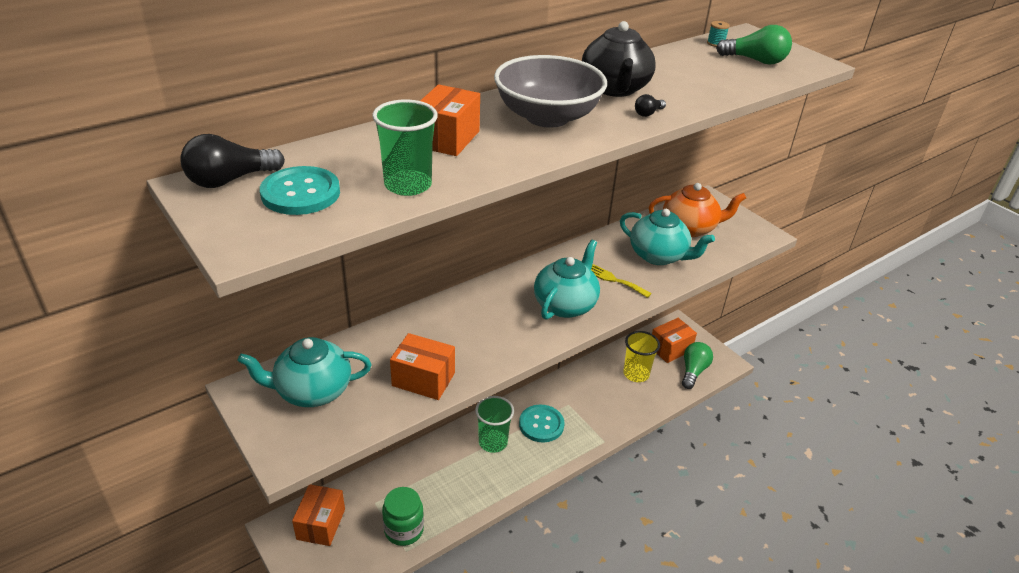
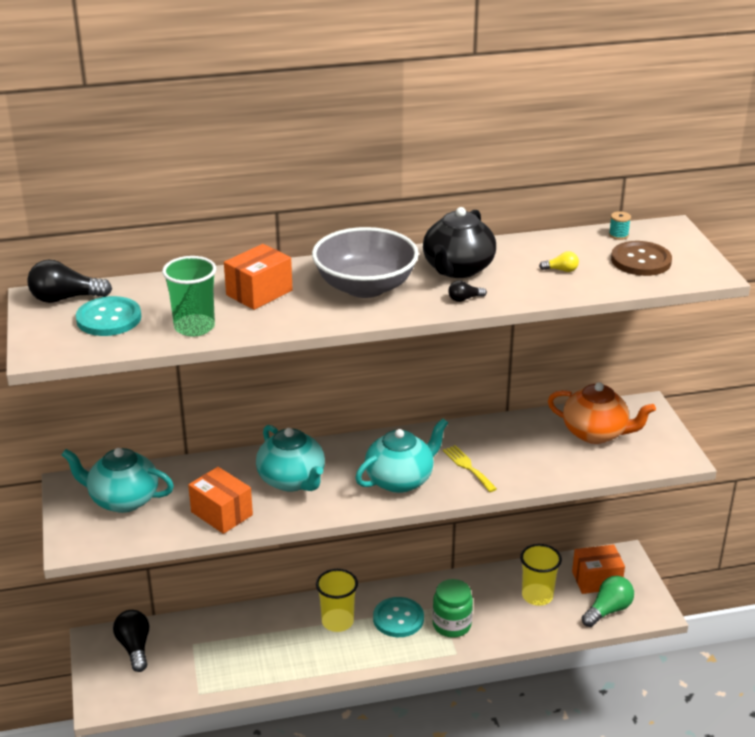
camera: 25 degrees right, 5 degrees down
(321, 524) = (135, 648): orange box -> black light bulb
(404, 530) = (206, 675): green jar -> green jar (451, 625)
(493, 442) = (337, 622): green cup -> yellow cup
(658, 256) = (536, 454): turquoise teapot -> turquoise teapot (292, 480)
(702, 77) = (561, 270): none -> yellow light bulb
(755, 61) = (641, 261): green light bulb -> brown button

